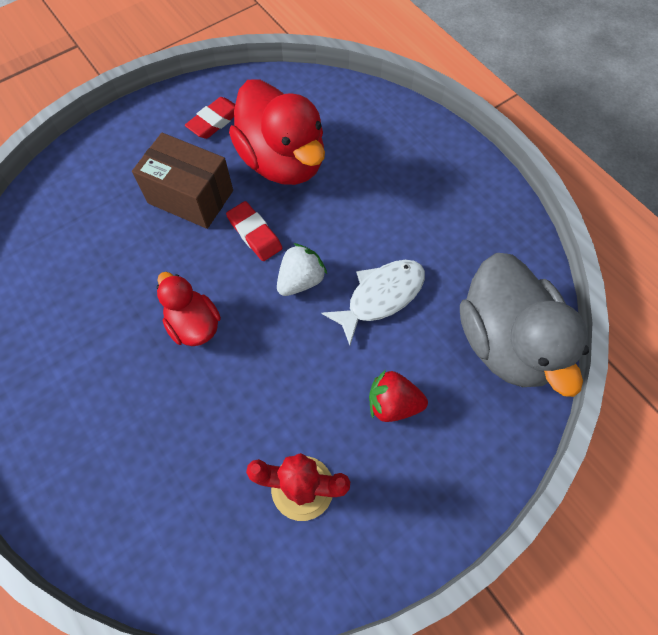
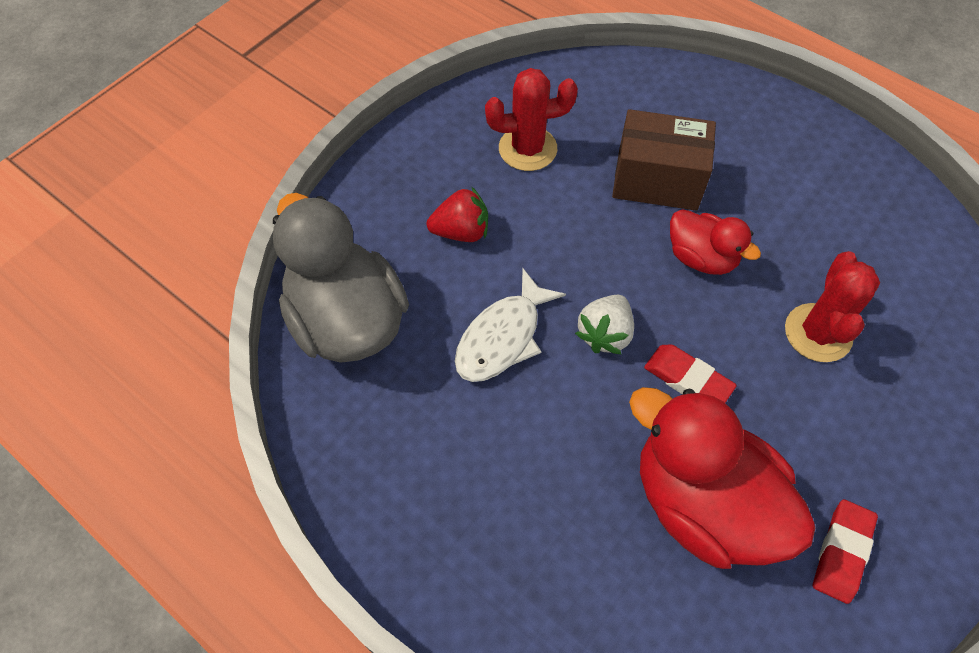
camera: 165 degrees right, 5 degrees down
(142, 243) = (818, 333): none -> red cactus
(190, 197) = (798, 411): brown box -> brown box (657, 180)

